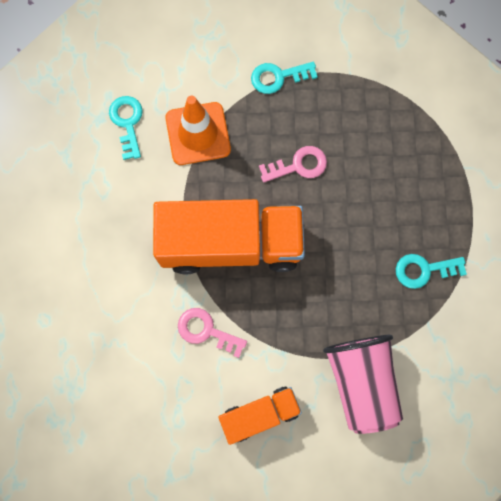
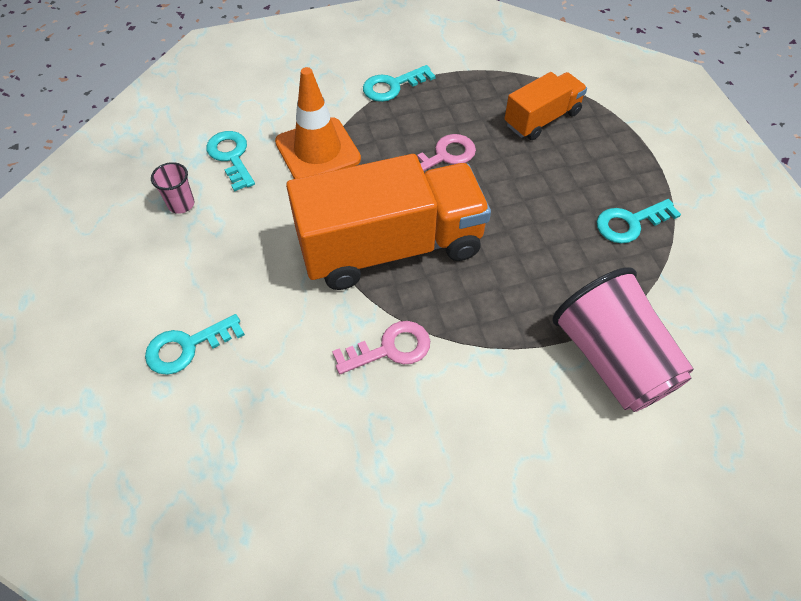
camera: 15 degrees left, 20 degrees down
(66, 291) = (187, 347): none -> turquoise key
(81, 162) = (181, 204): none -> pink cup
(206, 331) = (390, 349): pink key -> pink key turned 150 degrees clockwise
(259, 414) = (495, 433): orange truck -> orange truck (542, 119)

